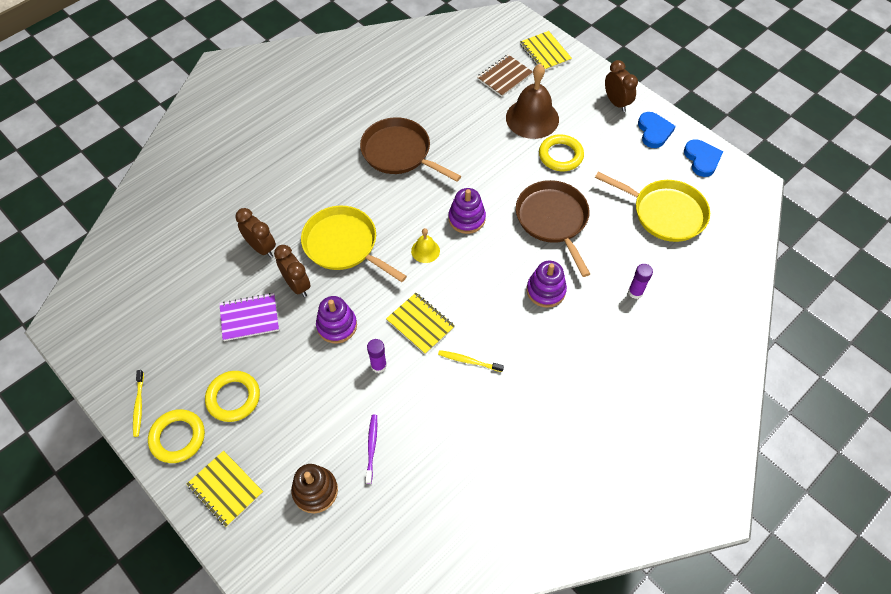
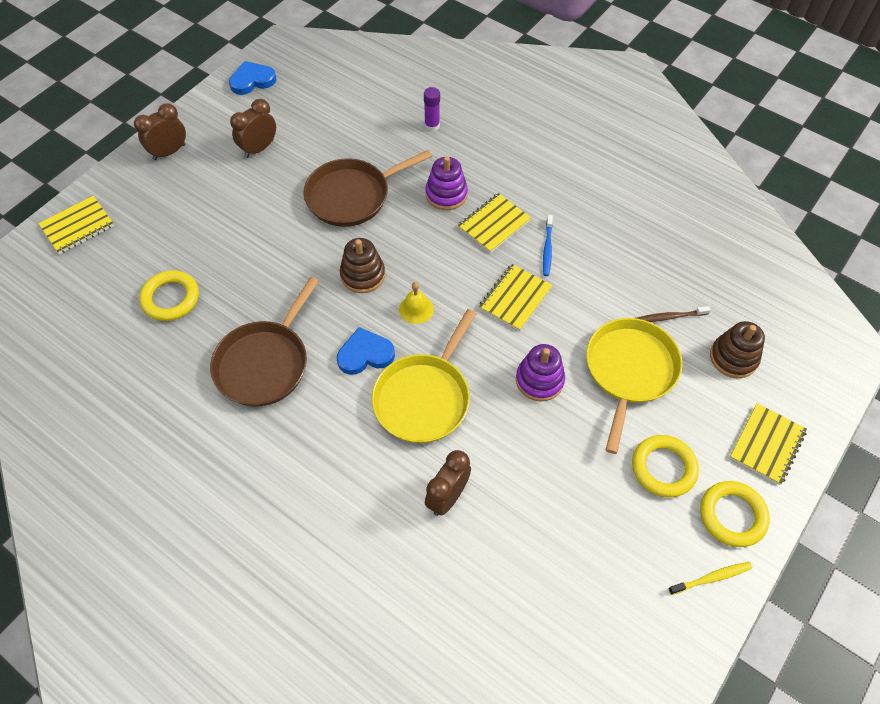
camera: 100 degrees left, 0 degrees up
(249, 318) = (555, 481): purple notebook -> none
(297, 285) = (495, 437): brown clock -> brown clock (259, 148)
(372, 447) = (669, 317): purple toothbrush -> brown toothbrush
(378, 365) = (577, 328): purple glue stick -> none
(466, 219) = (363, 275): purple stacking toy -> brown stacking toy
(468, 361) = (547, 249): yellow toothbrush -> blue toothbrush
(504, 77) = (122, 264): brown notebook -> none
(505, 323) = (494, 224): none -> yellow notebook
(532, 118) = (197, 228): brown bell -> none
(560, 155) = (256, 196): yellow ring -> yellow ring (171, 298)
(654, 131) = (214, 118): blue heart -> blue heart (365, 354)
(665, 213) = (329, 107): yellow pan -> yellow pan (629, 370)

